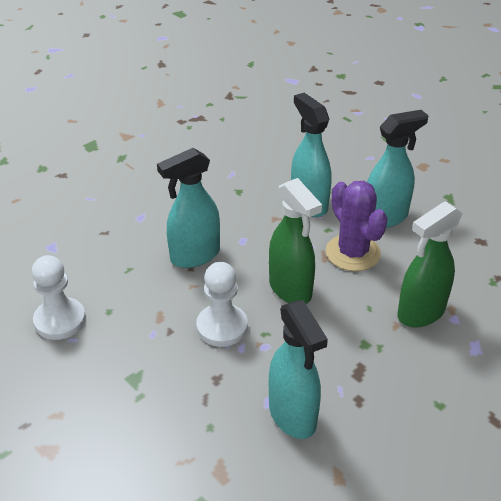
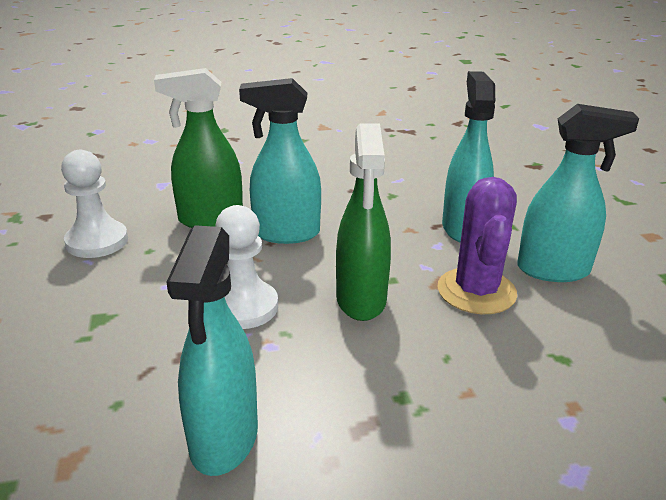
camera: 30 degrees right, 10 degrees down
(420, 313) = (518, 392): green spray bottle -> green spray bottle (210, 220)

